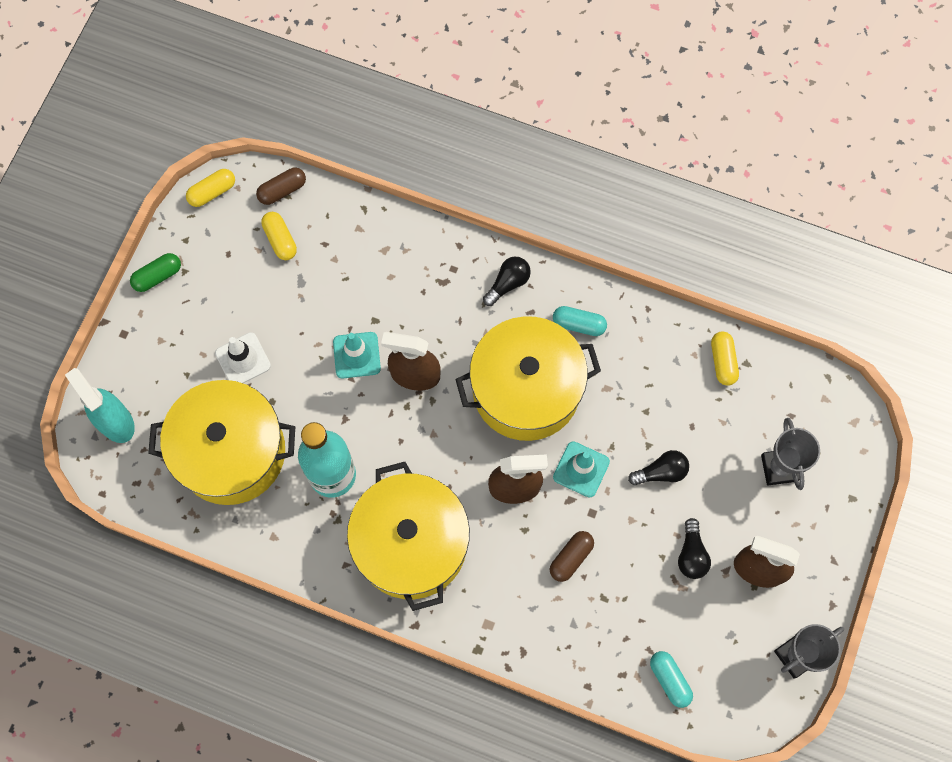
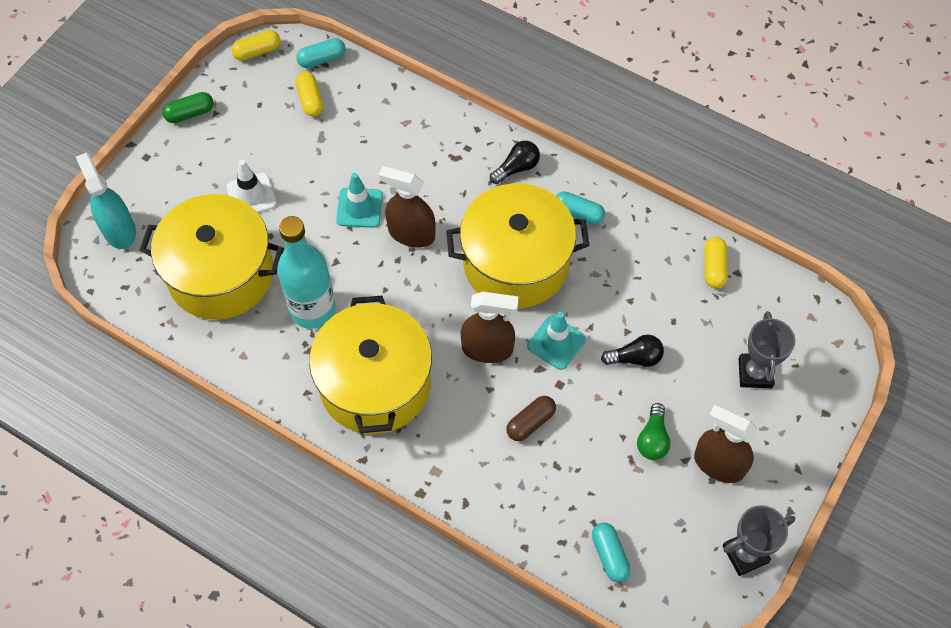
camera: 10 degrees right, 10 degrees down
(282, 190) = (322, 59): brown capsule -> turquoise capsule
(691, 554) = (652, 439): black light bulb -> green light bulb

